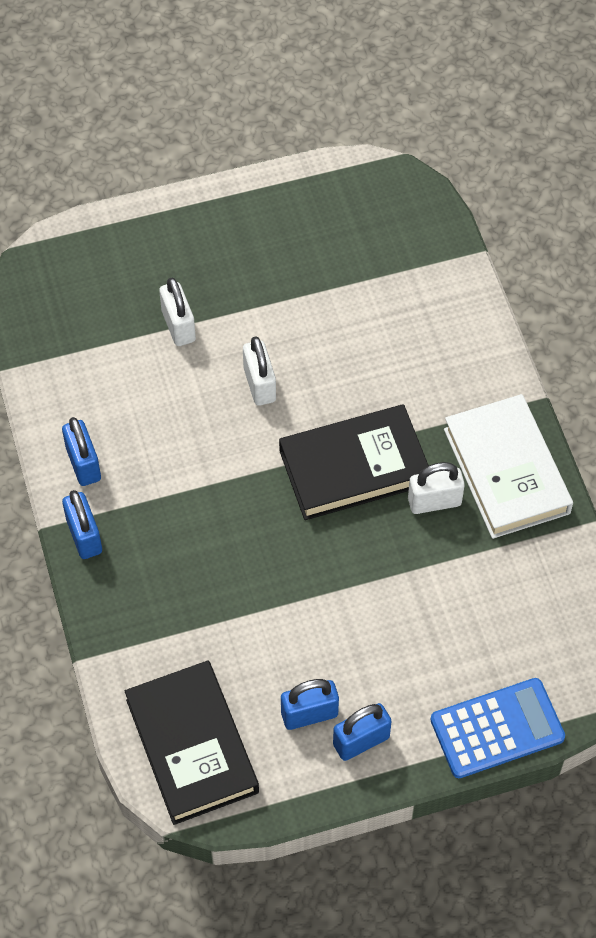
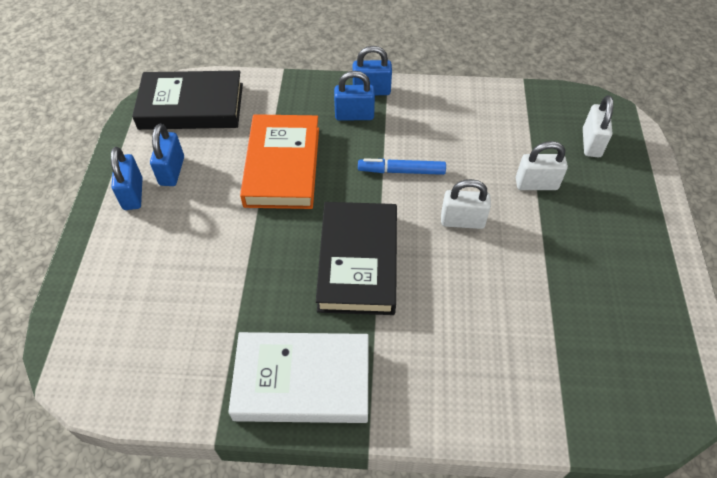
camera: 110 degrees right, 5 degrees down
(83, 464) = (429, 102): blue padlock -> blue padlock (354, 115)
(210, 462) = (401, 171): none -> blue marker
(252, 591) = (282, 166): none -> orange book
(434, 501) = (299, 310): white padlock -> white padlock (591, 143)
(497, 729) = (82, 282): blue calculator -> none

